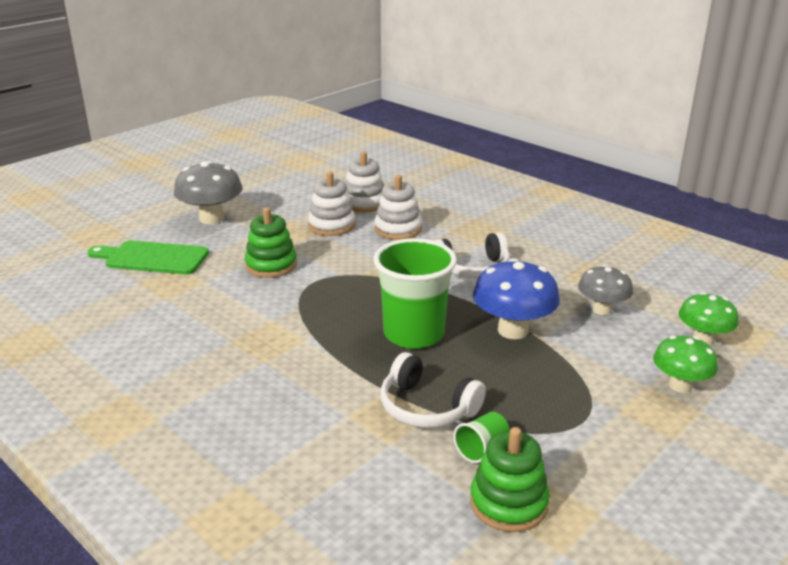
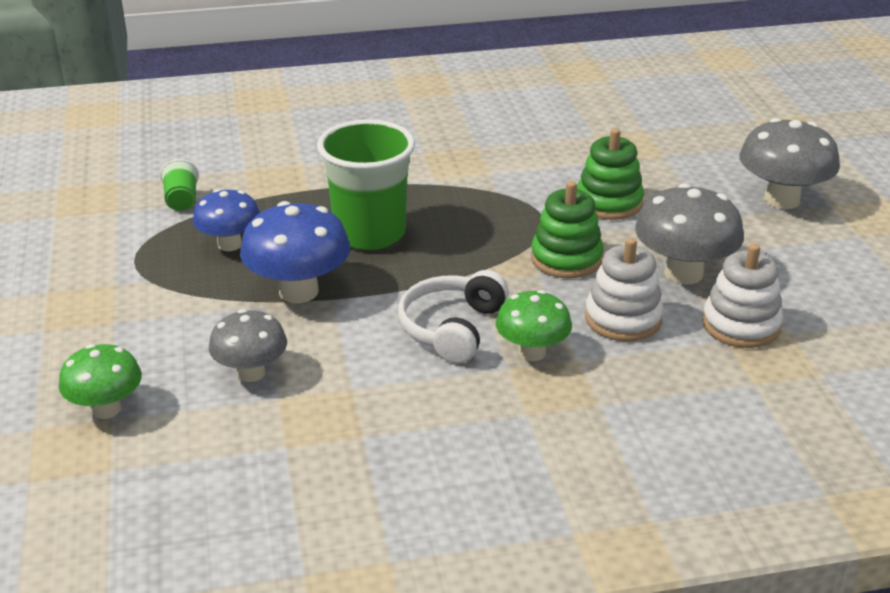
camera: 125 degrees right, 5 degrees up
(152, 258) = (696, 146): green cutting board -> none
(332, 225) = (683, 273): white stacking toy -> grey mushroom
(426, 407) = (260, 198): white headphones -> none
(504, 386) = (229, 244): none -> blue mushroom
(508, 503) = (121, 187): green stacking toy -> green stacking toy (566, 259)
(680, 385) = (83, 340): green mushroom -> green mushroom (532, 352)

